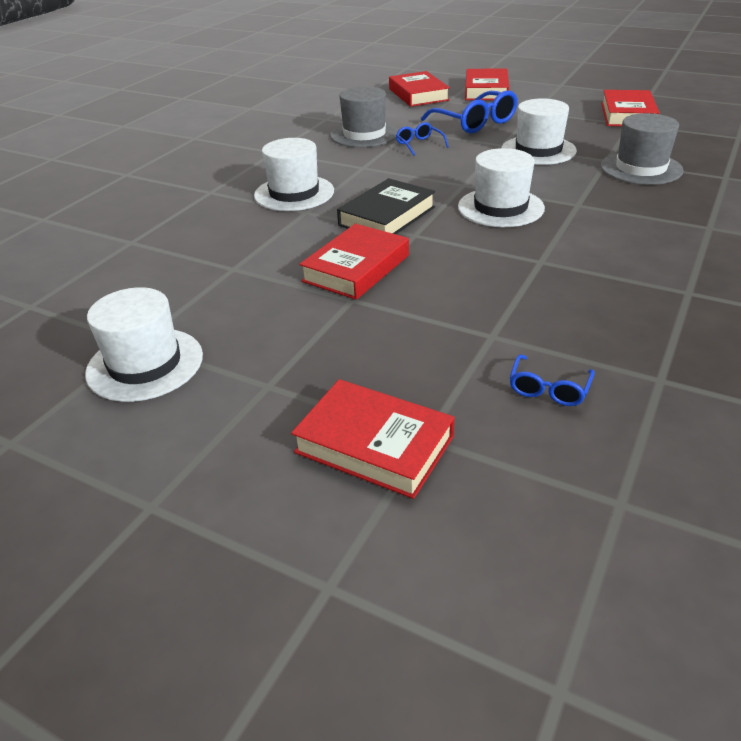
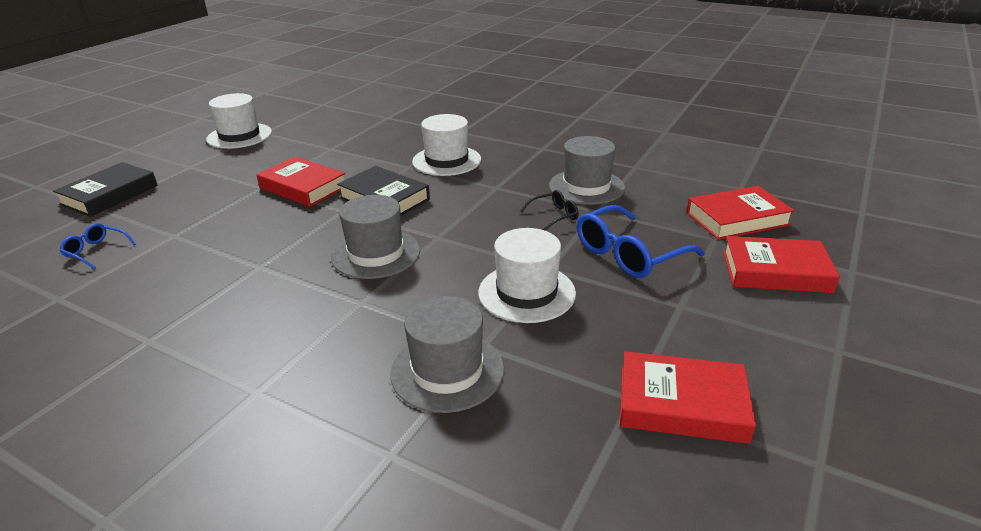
camera: 90 degrees right, 5 degrees down
(374, 444) = (109, 195): red book -> black book
(419, 144) = (554, 216): blue glasses -> black glasses
(500, 207) = (376, 254): white hat -> grey hat

